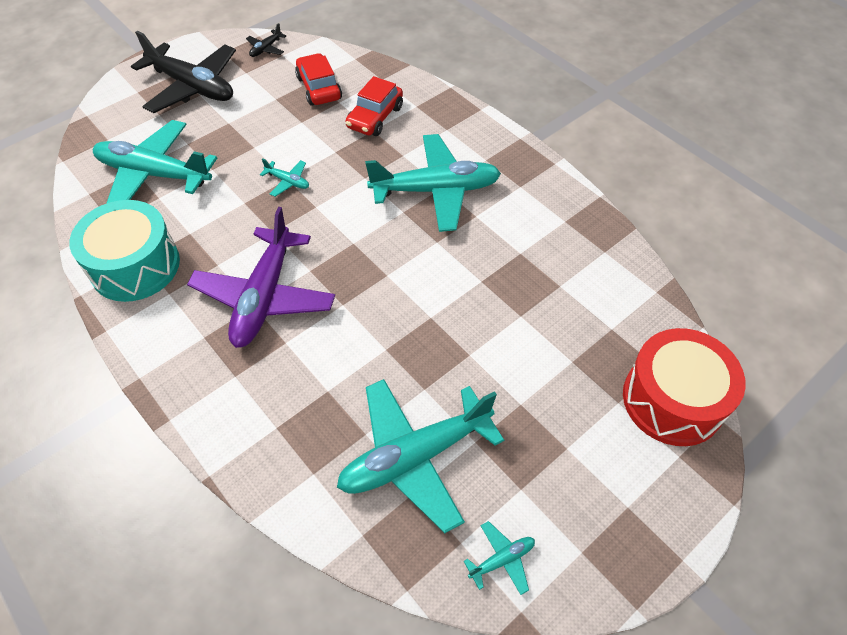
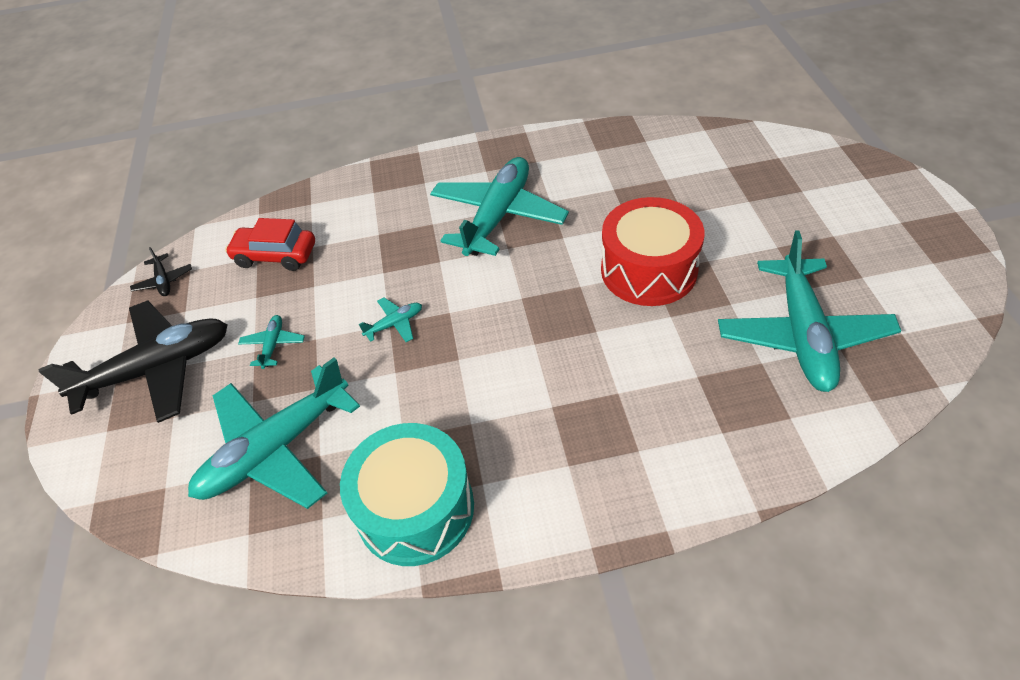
camera: 55 degrees left, 5 degrees down
(265, 296) = (546, 392): purple plane -> none
(375, 117) = (361, 226): red car -> none
(502, 559) = (926, 312): turquoise plane -> turquoise plane (273, 345)
(672, 400) = (813, 161): red drum -> red drum (648, 270)

